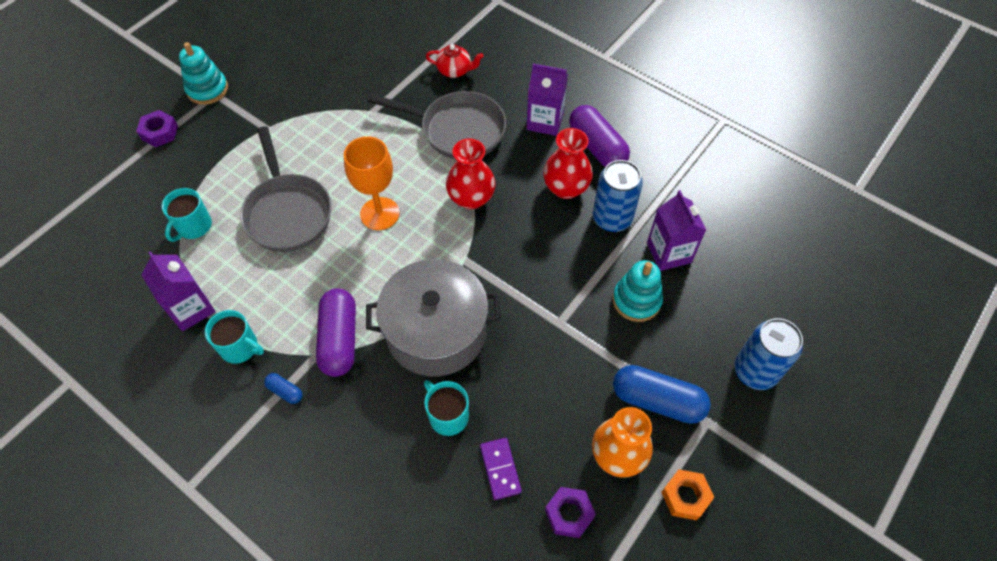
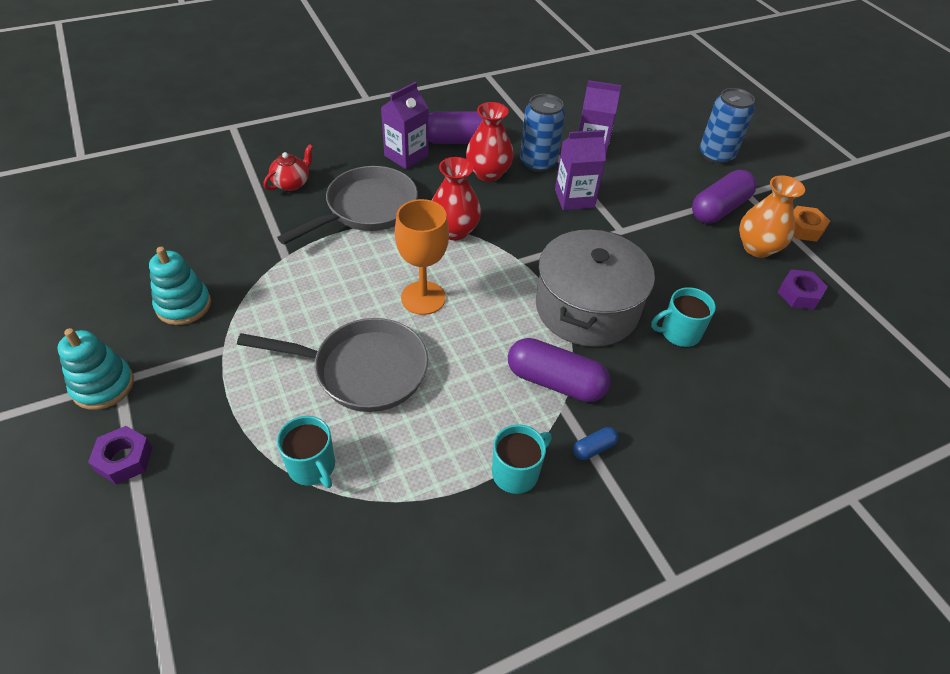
camera: 65 degrees left, 10 degrees down
(191, 309) = (433, 506): purple carton -> purple carton (574, 198)
(500, 469) = (745, 319): purple domino -> none
(636, 300) = (624, 182): turquoise stacking toy -> turquoise stacking toy (183, 305)
(657, 400) = (719, 209): blue capsule -> purple capsule

